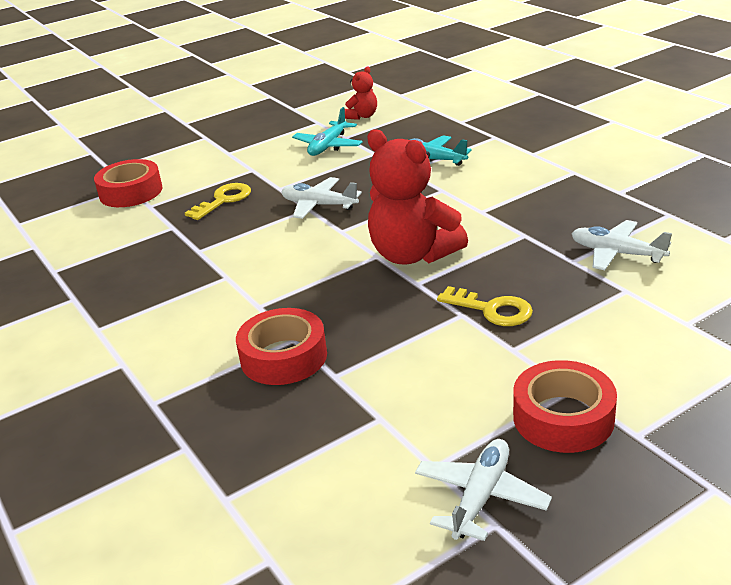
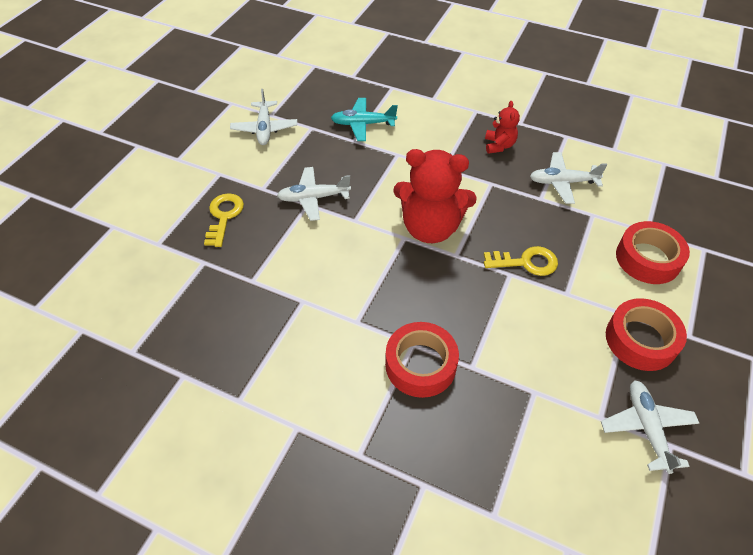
camera: 35 degrees left, 20 degrees up
(131, 192) = (122, 232): red tape -> red tape (648, 259)
(328, 146) = (264, 129): turquoise plane -> white plane
(362, 116) = (265, 87): red teddy bear -> red teddy bear (499, 145)

